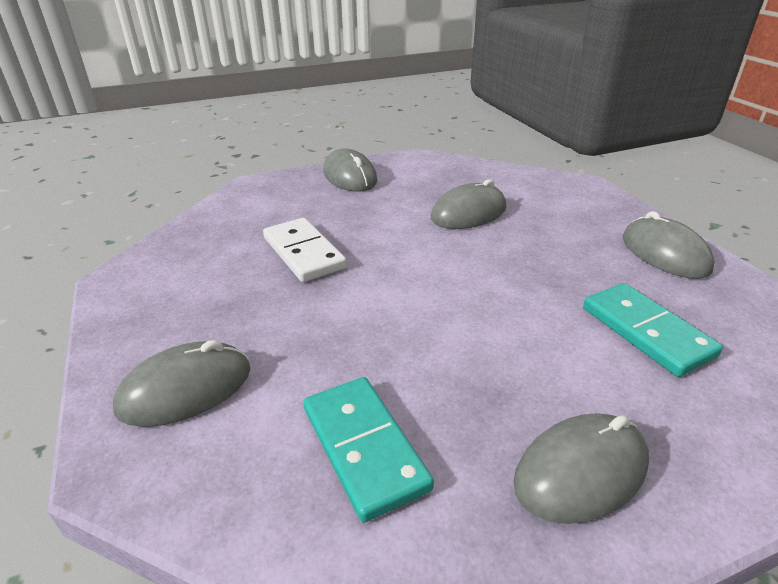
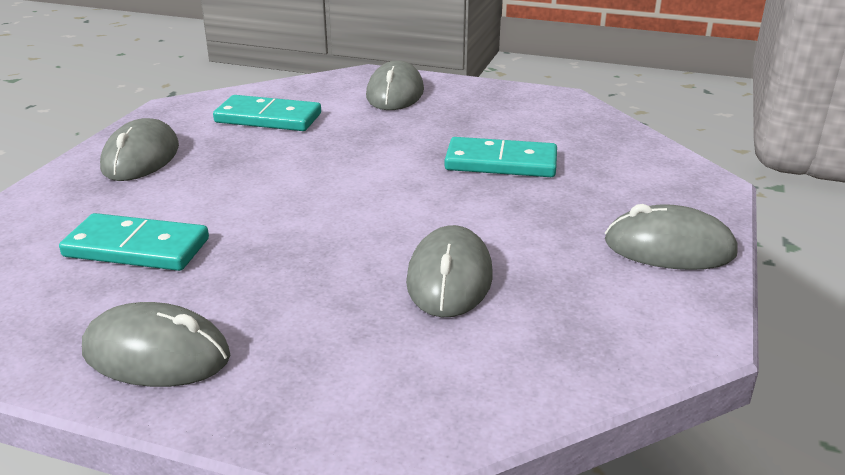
camera: 130 degrees right, 5 degrees down
(304, 253) = (501, 163): white domino -> turquoise domino

